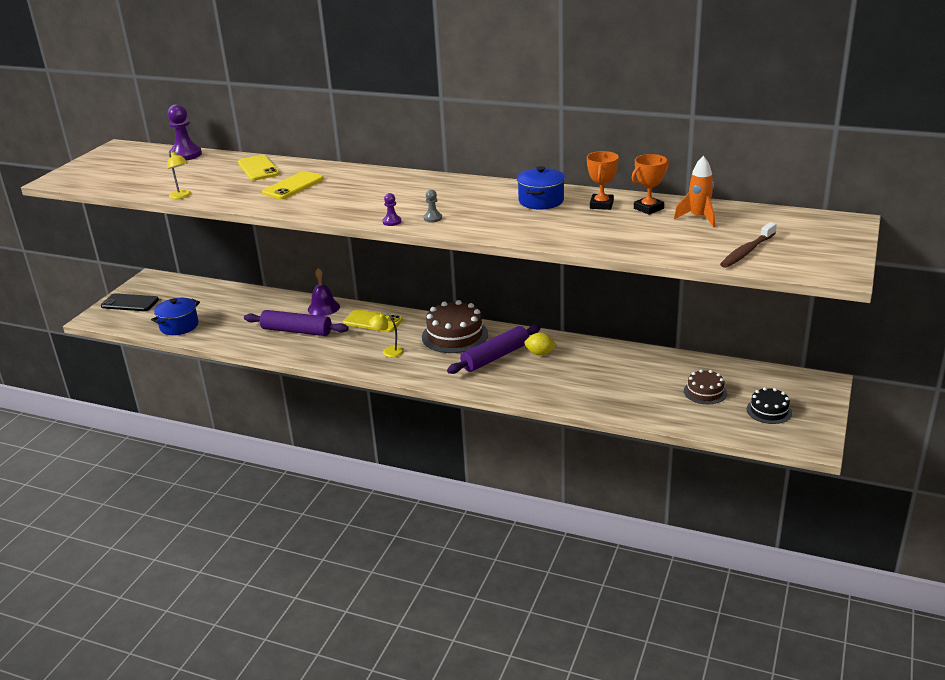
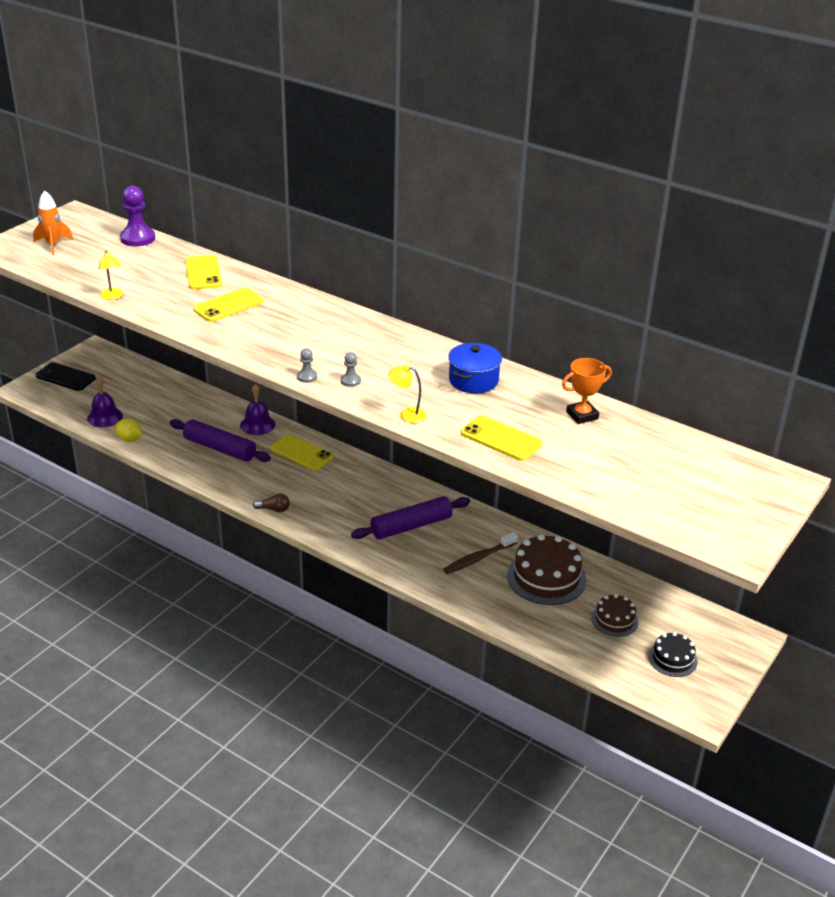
camera: 10 degrees right, 5 degrees up
(179, 326) = (105, 417): blue pot -> purple bell
(366, 367) = (274, 509): none -> brown light bulb
(388, 352) = (303, 496): yellow lamp -> yellow lamp (407, 415)
(392, 222) = (307, 377): purple pawn -> grey pawn
(455, 335) = (380, 489): brown cake -> brown cake (546, 577)
(540, 353) = (460, 532): yellow lemon -> yellow lemon (129, 439)
(589, 235) = (501, 439): none -> yellow phone
(601, 205) = (534, 399): orange trophy -> none
(698, 218) = (629, 440): orange rocket -> orange rocket (53, 244)
(747, 251) = (655, 498): brown toothbrush -> brown toothbrush (478, 558)

